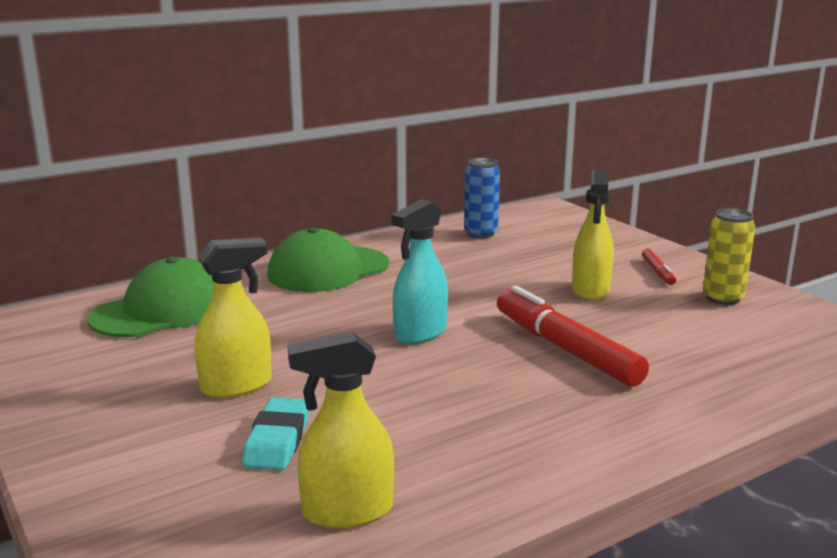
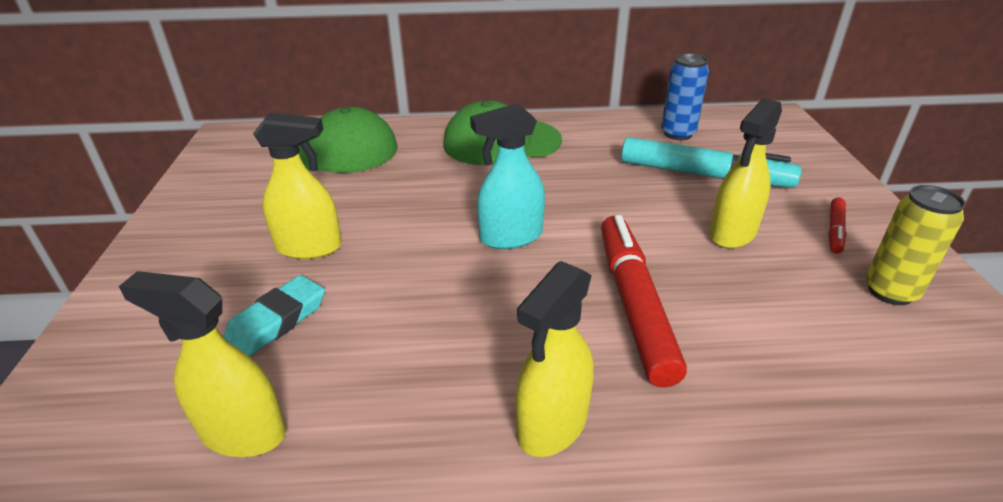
camera: 30 degrees right, 15 degrees up
(531, 258) = (704, 175): none -> turquoise marker
(582, 429) = (552, 425): none -> yellow spray bottle

